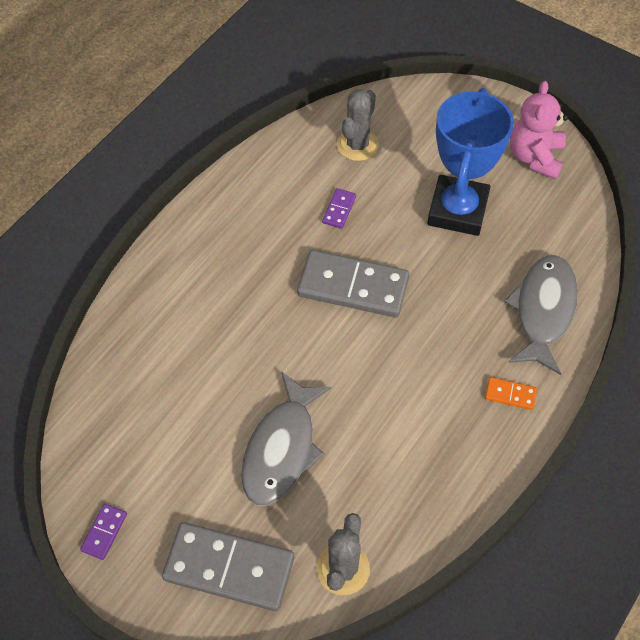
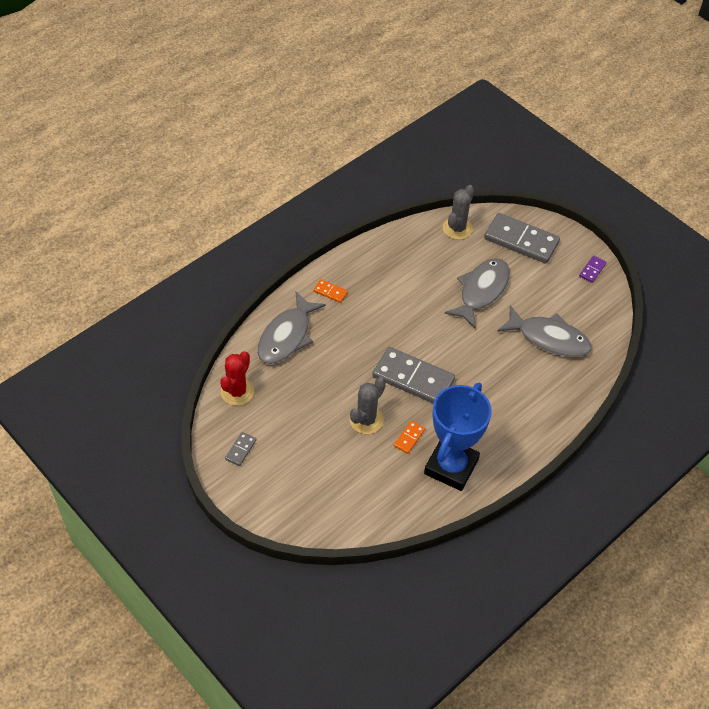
camera: 170 degrees left, 5 degrees down
(170, 388) = (549, 338): none -> grey fish
(339, 210) = (409, 438): purple domino -> orange domino
(357, 145) = (380, 491): grey cactus -> grey cactus (366, 420)
(457, 210) = (318, 418): blue trophy -> blue trophy (451, 466)
(535, 157) = (240, 450): pink teddy bear -> grey domino
(572, 222) = (237, 391): none -> red cactus

